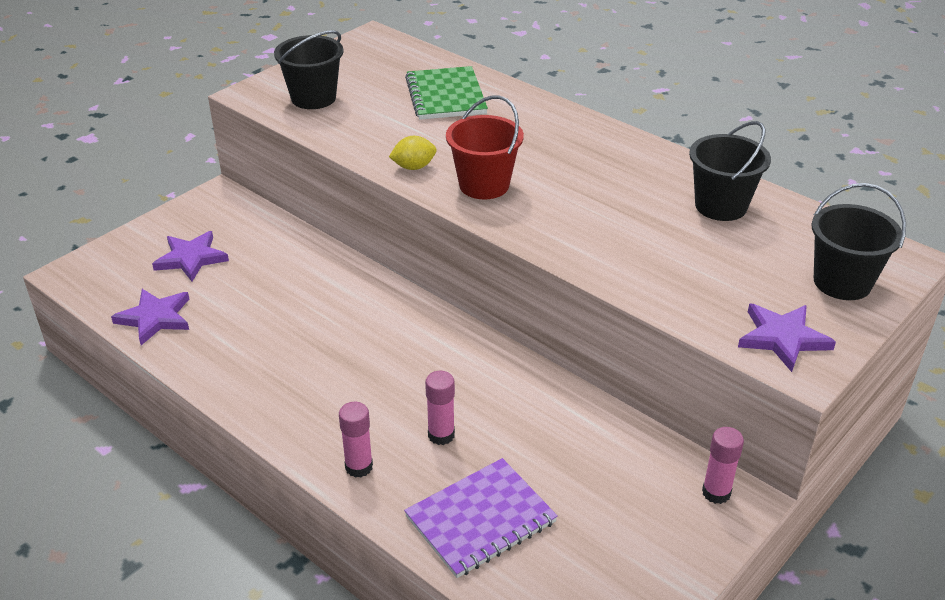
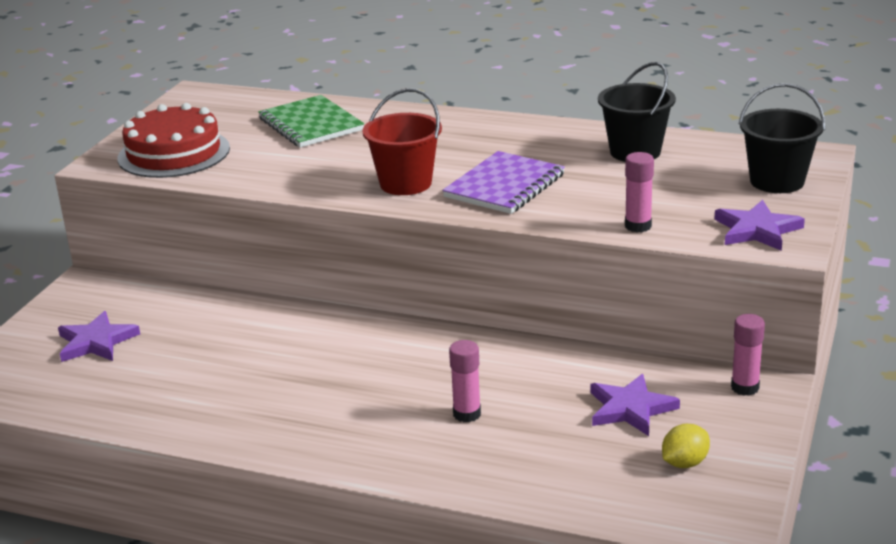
camera: 20 degrees left, 10 degrees down
(155, 318) = (95, 400): purple star -> purple star (630, 408)
(313, 98) = (174, 153): black bucket -> red cake
(359, 467) = (405, 460): pink glue stick -> pink glue stick (638, 226)
(413, 167) = (324, 185): yellow lemon -> yellow lemon (684, 463)
(480, 519) = (551, 465): purple notebook -> purple notebook (504, 186)

